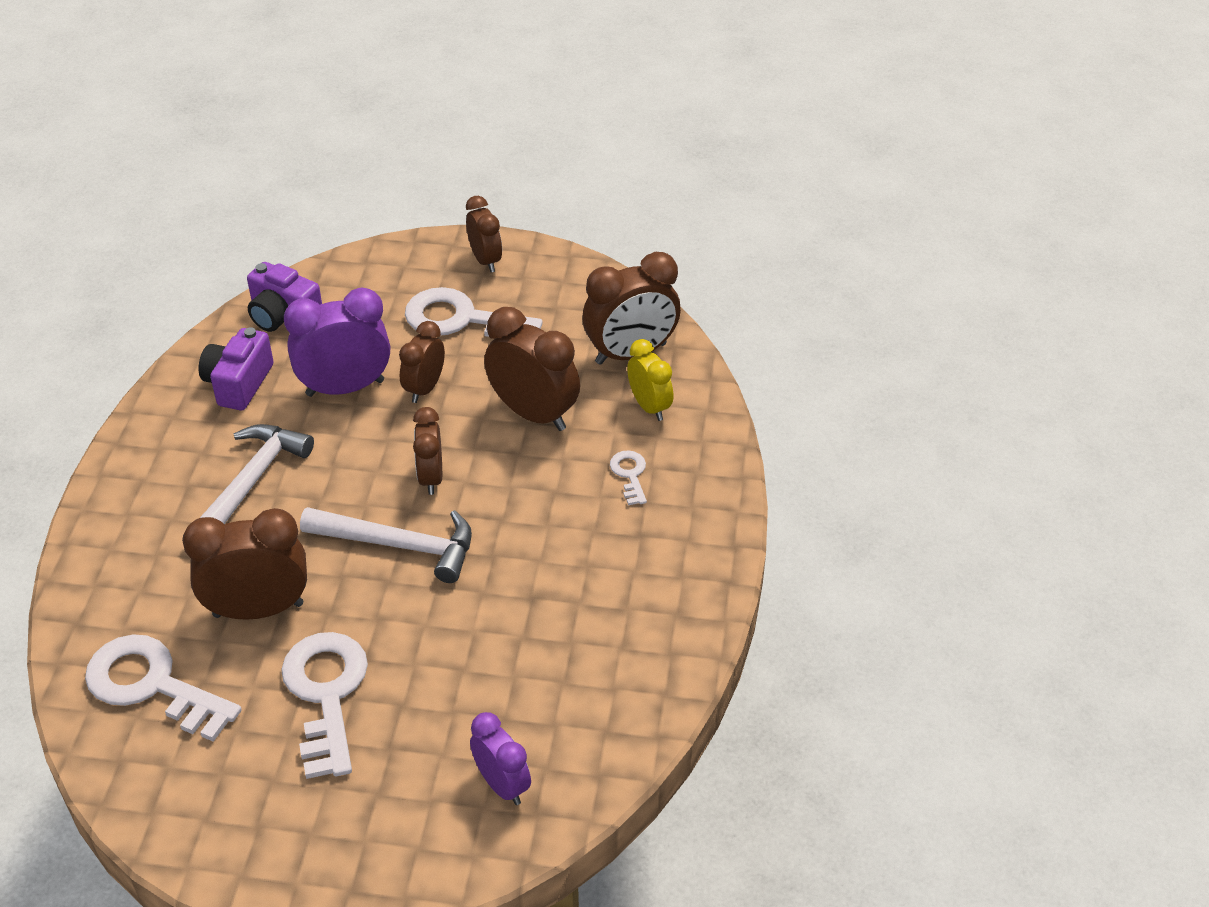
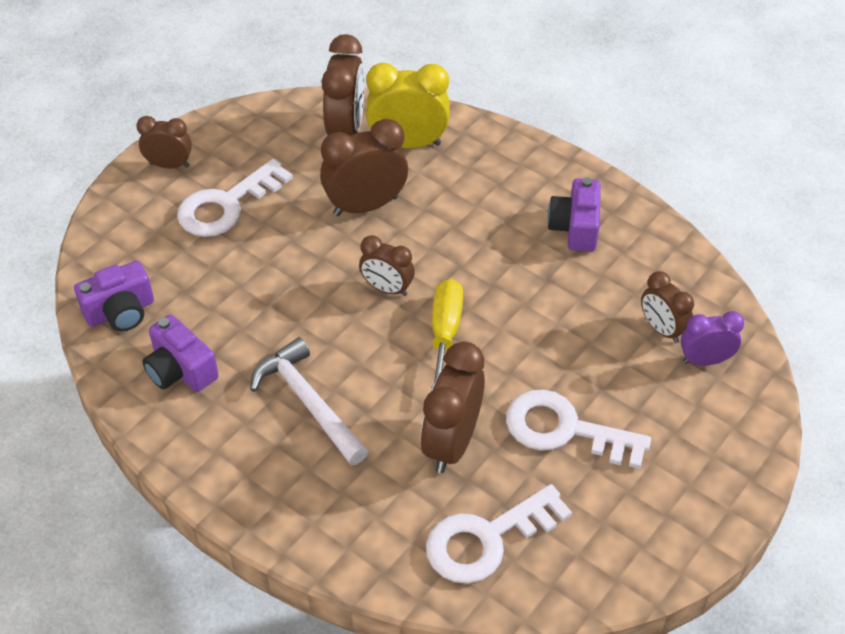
camera: 60 degrees left, 5 degrees up
(345, 388) = (245, 303): purple clock -> none
(399, 546) = (445, 333): white hammer -> yellow screwdriver
(424, 388) = (286, 256): brown clock -> brown clock (662, 329)
(627, 591) = (575, 228): none -> purple camera
(630, 474) = (467, 181): white key -> none
(649, 407) = (408, 143): yellow clock -> yellow clock, size x1.63

